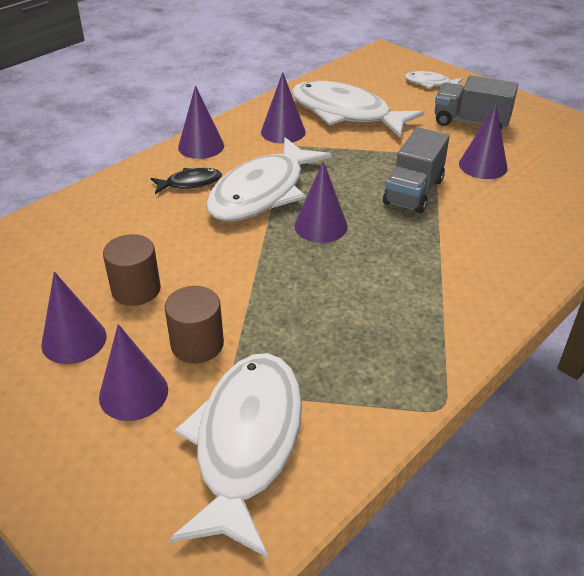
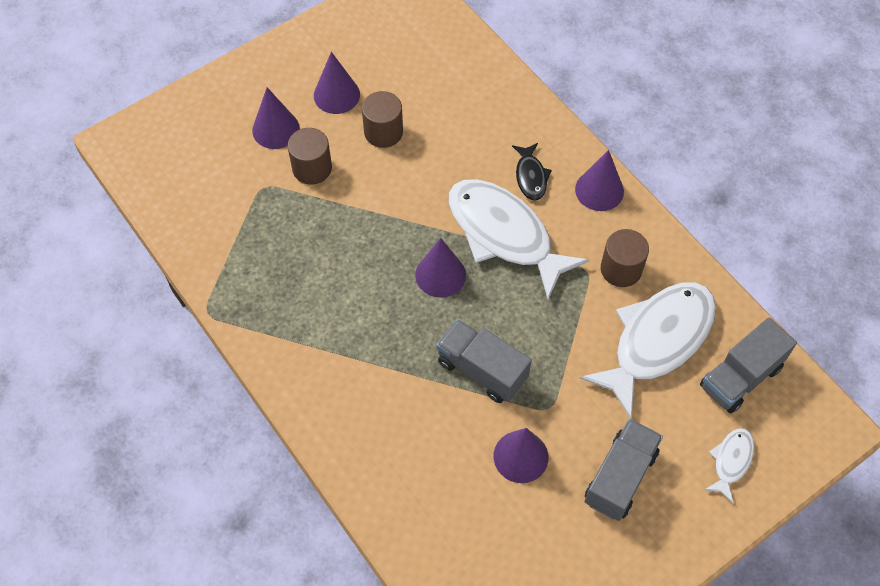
camera: 100 degrees right, 20 degrees up
(246, 443) = (214, 189): white fish -> none
(283, 131) = (621, 269): purple cone -> brown cylinder
(361, 82) = (740, 377): none -> grey truck

